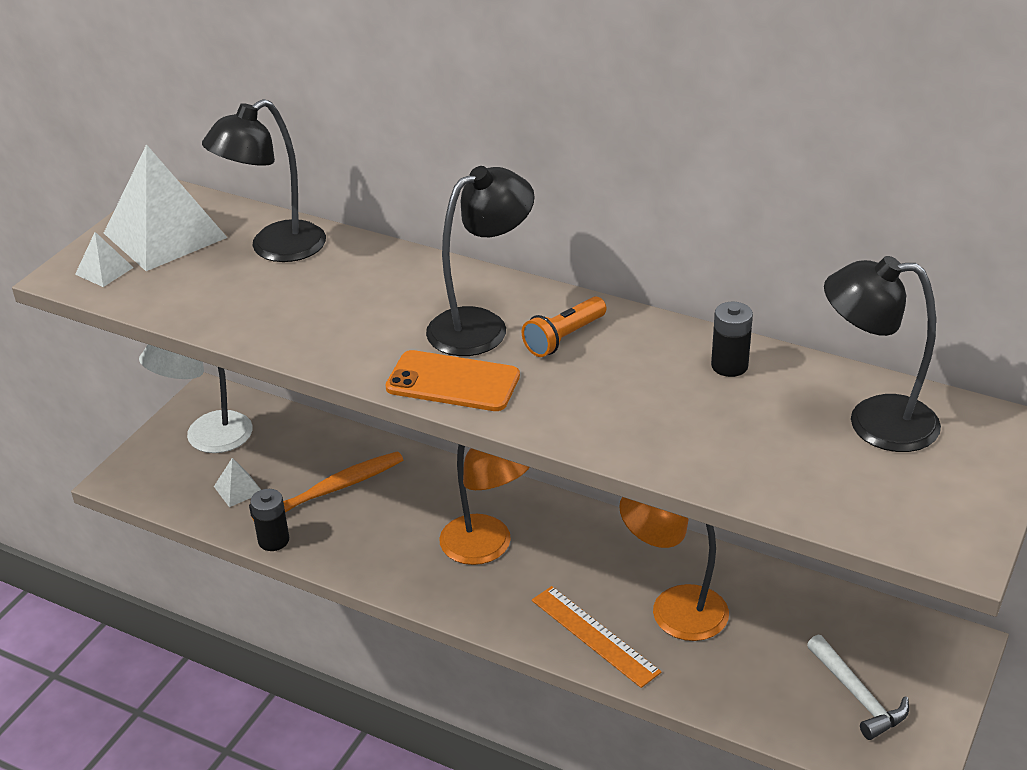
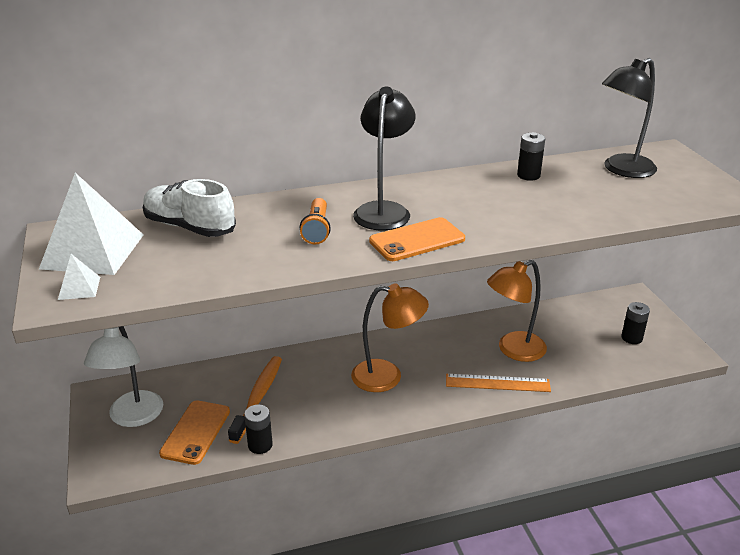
camera: 45 degrees left, 5 degrees down
(238, 489) = (195, 432): white pyramid -> orange phone
(275, 249) = (189, 227): black lamp -> white shoe
(564, 338) = (435, 197): orange flashlight -> orange flashlight (317, 230)
(857, 695) = (631, 338): white hammer -> black battery

